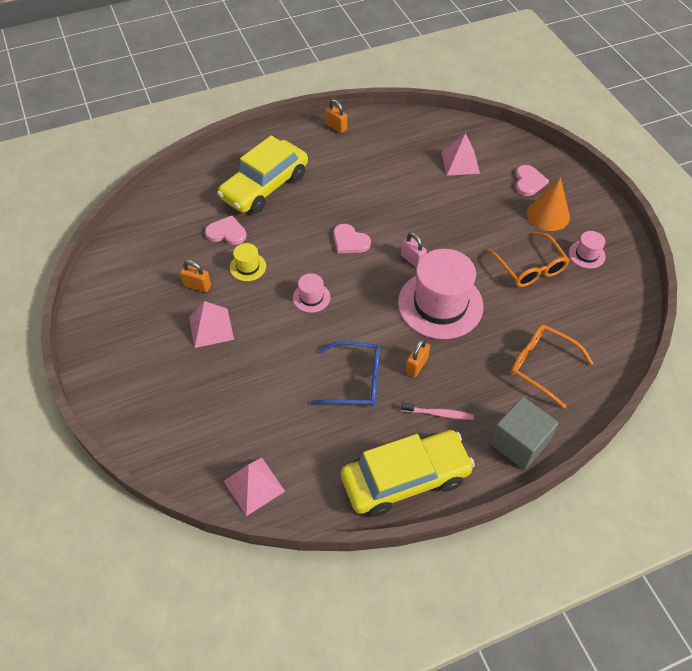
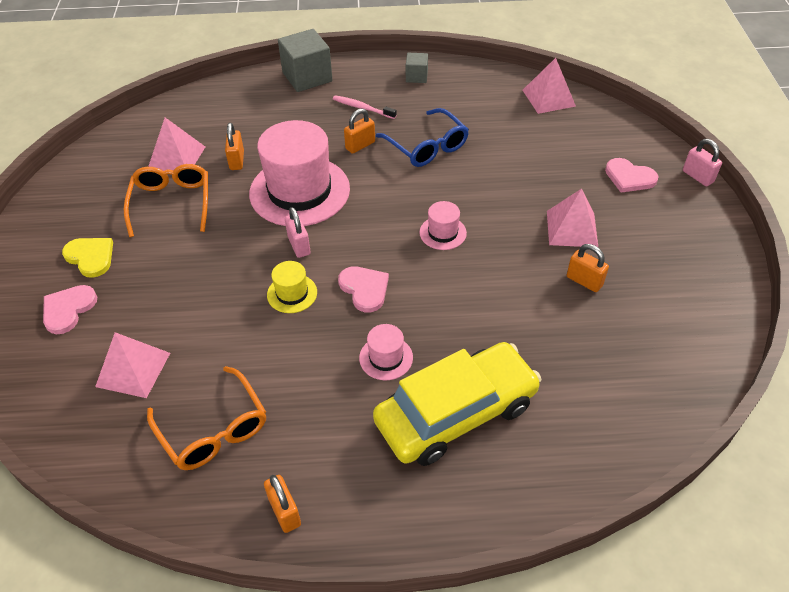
camera: 160 degrees left, 5 degrees down
(101, 414) = (697, 176): none -> pink padlock
(226, 232) = (533, 347): pink heart -> pink heart (629, 177)
(248, 267) = (512, 289): yellow hat -> yellow hat (292, 293)
(356, 381) = (427, 147): blue glasses -> blue glasses turned 150 degrees counterclockwise
(405, 479) = (416, 76): yellow car -> grey cube
(511, 319) = (237, 160): none -> orange padlock
(541, 366) = (241, 119): orange glasses -> orange glasses (214, 430)
(548, 215) = (90, 257): orange cone -> yellow heart
(563, 309) = (176, 157): none -> pink pyramid
(586, 254) = (96, 201): pink hat -> pink hat (386, 358)

